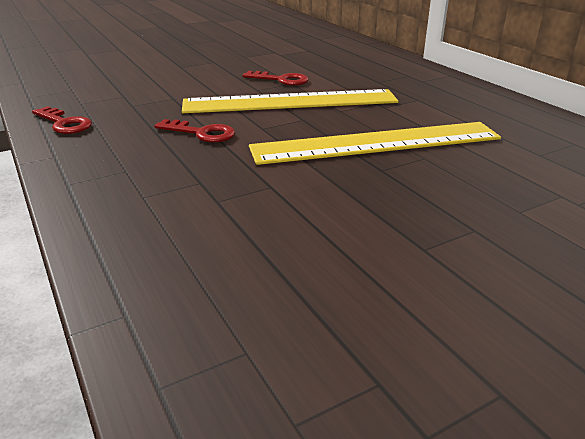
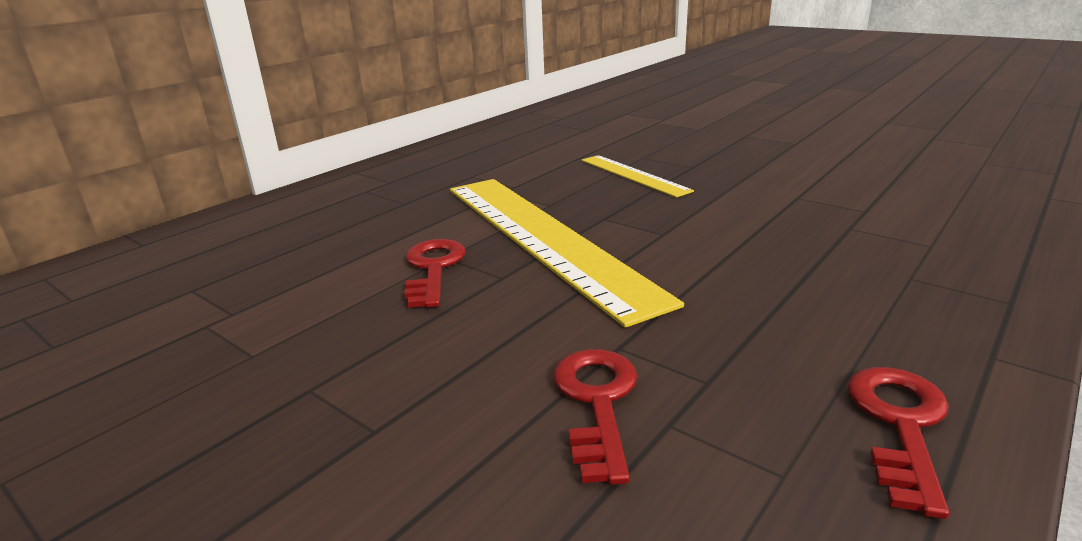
camera: 110 degrees left, 5 degrees down
(201, 133) = (734, 266): red key -> red key (597, 402)
(376, 143) = (633, 175): yellow ruler -> yellow ruler, size x0.49

